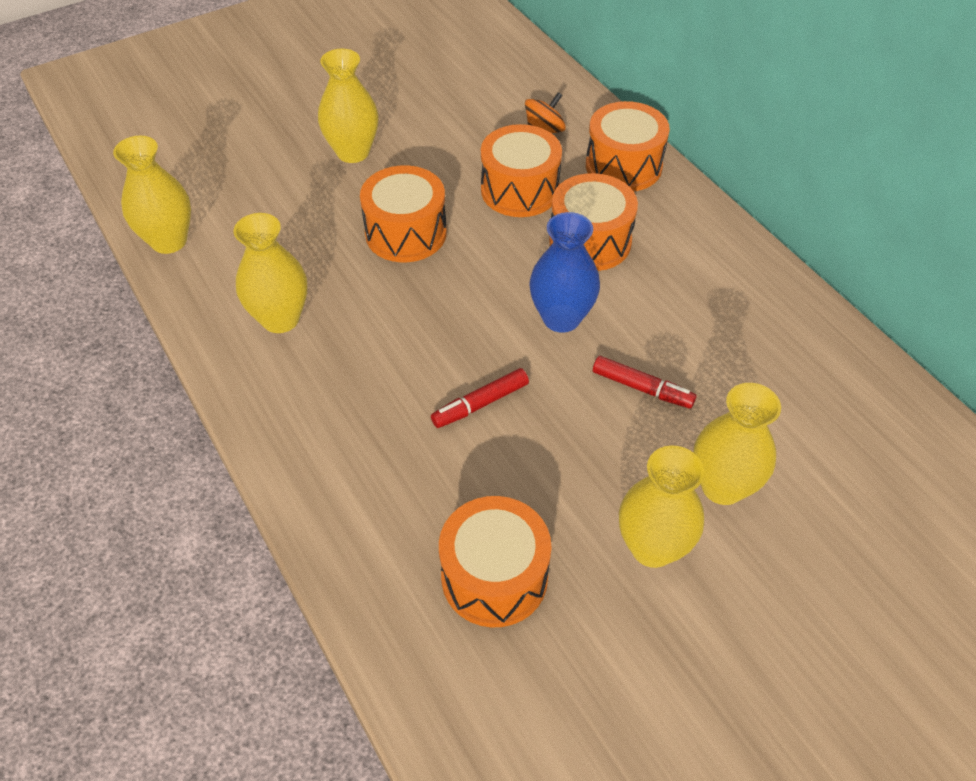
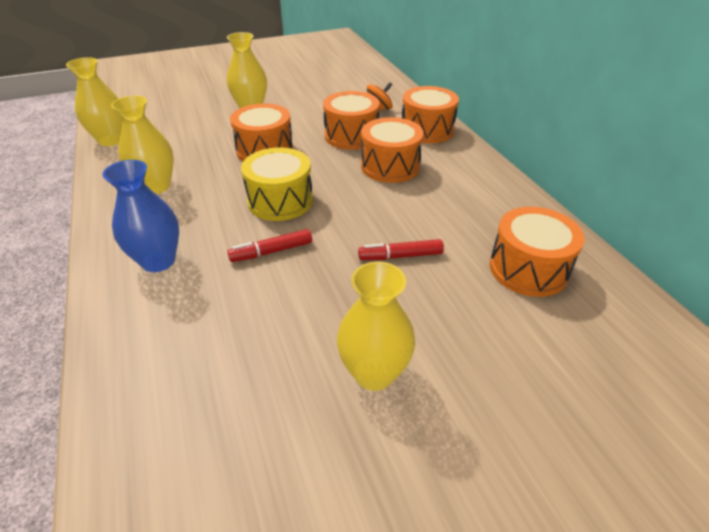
camera: 10 degrees right, 10 degrees down
(461, 321) = (280, 201): none -> yellow drum
(494, 577) = (228, 376): orange drum -> orange drum (528, 269)
(561, 318) = (353, 206): blue vase -> blue vase (158, 261)
(642, 388) = (400, 256): red marker -> red marker turned 135 degrees clockwise
(722, 486) = (449, 334): yellow vase -> none

